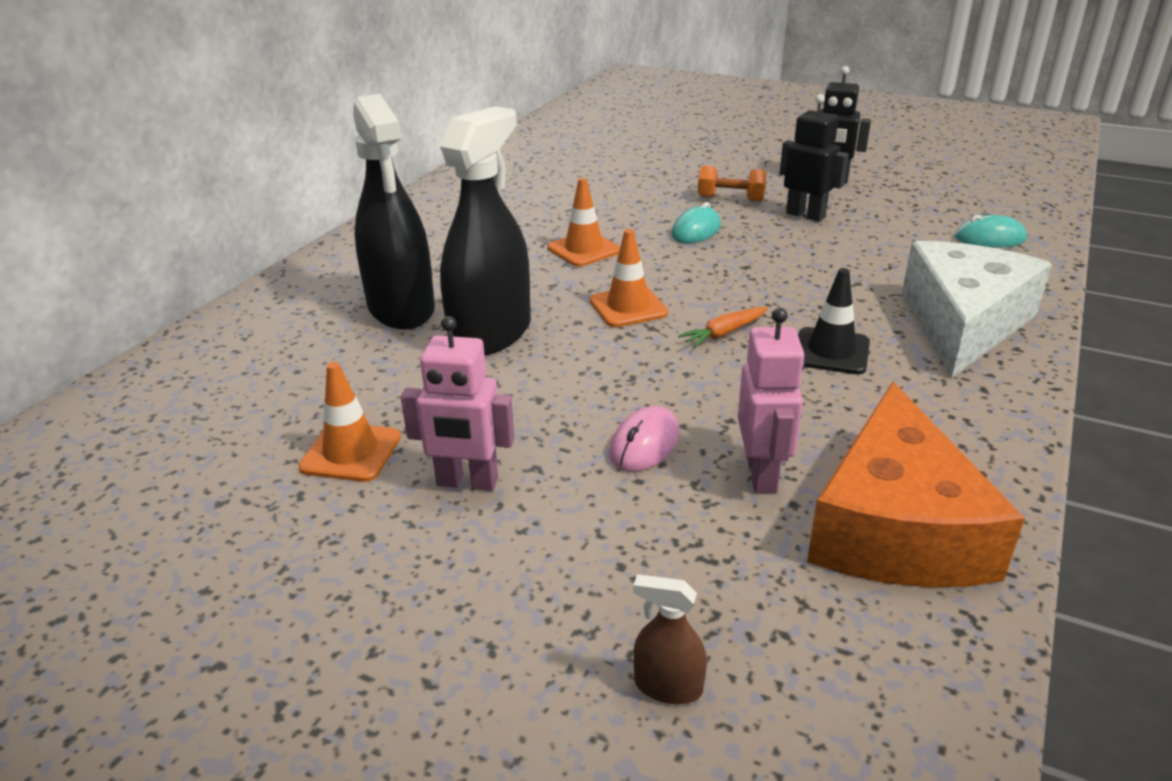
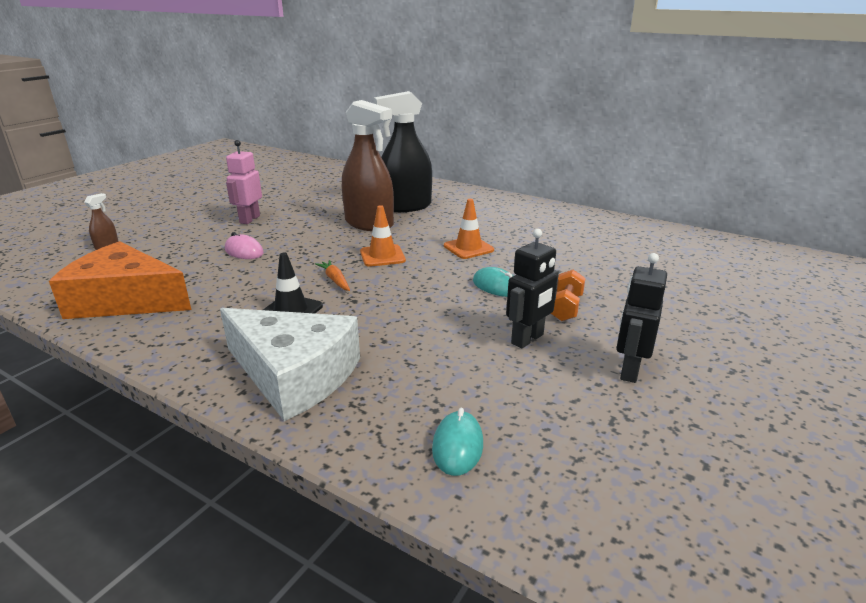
camera: 95 degrees right, 5 degrees down
(351, 452) = (287, 202): orange traffic cone -> none
(491, 334) = (369, 224): black spray bottle -> brown spray bottle
(762, 474) = (196, 274): pink robot -> none

